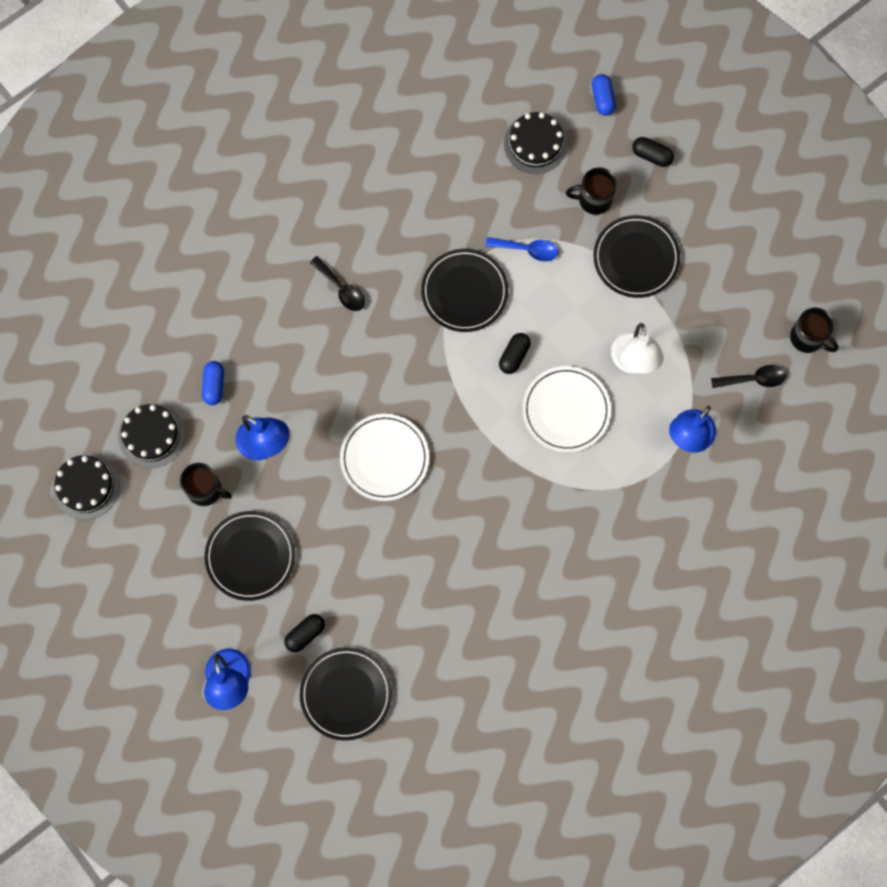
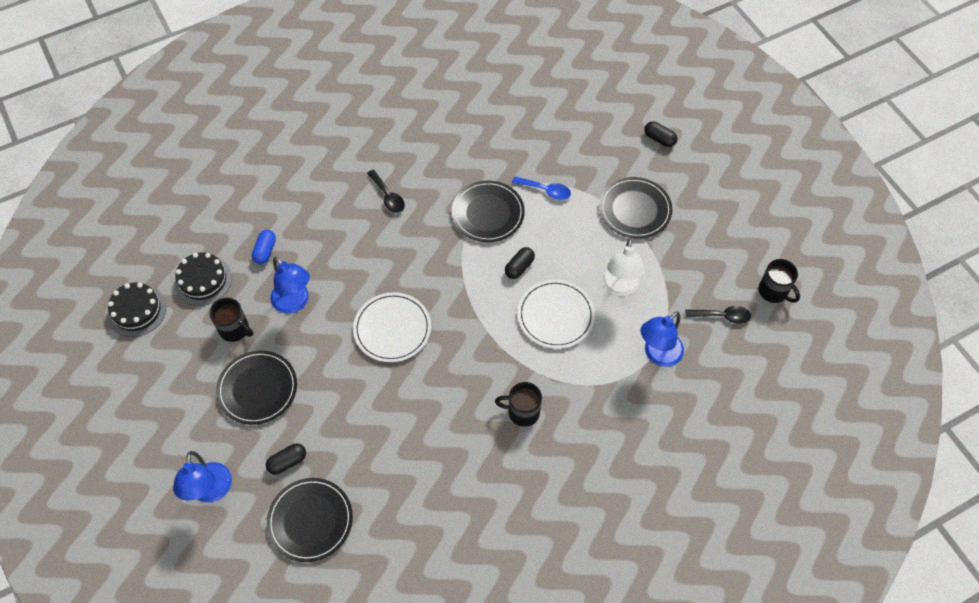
camera: 10 degrees right, 15 degrees down
(535, 144) = (566, 117): black cake -> none
(593, 199) = (607, 163): black mug -> black mug (522, 412)
(602, 99) = (626, 95): blue capsule -> none

